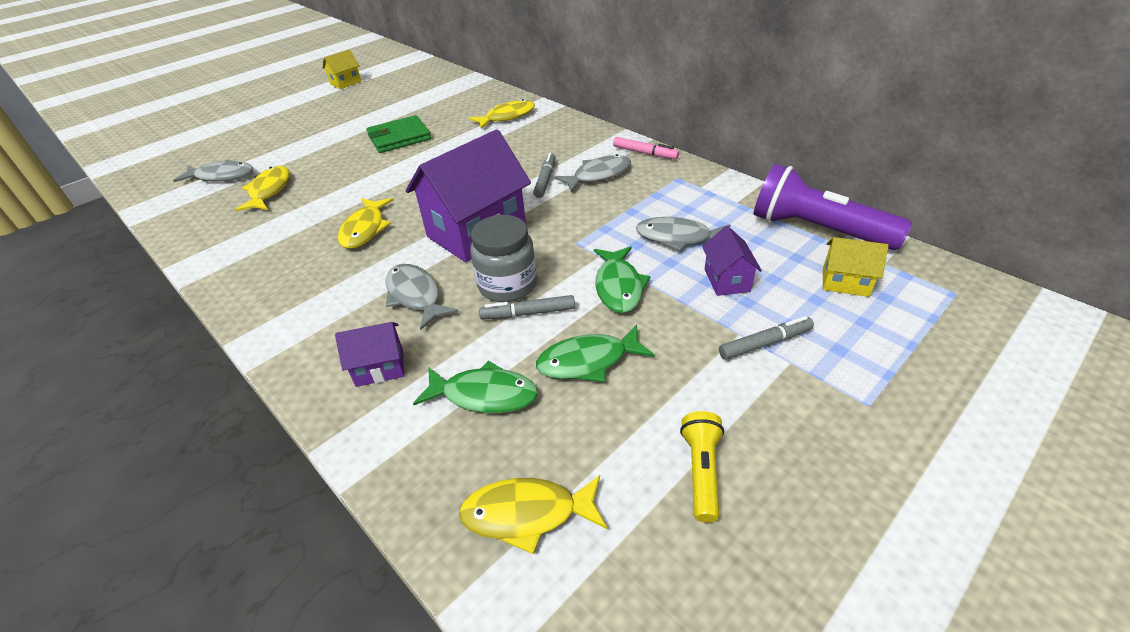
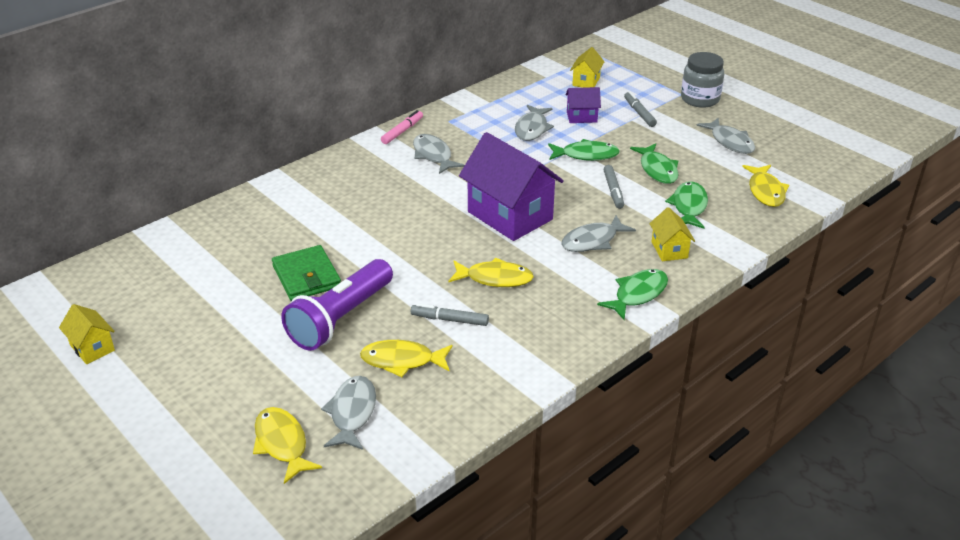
camera: 90 degrees left, 5 degrees down
(298, 335) = (638, 294): none -> green fish
(380, 368) = (669, 250): purple house -> yellow house
(507, 117) = (289, 203): yellow fish -> yellow fish (282, 444)
(507, 285) = (582, 199): grey jar -> grey jar (700, 99)
(545, 180) = (433, 181): grey marker -> grey marker (449, 320)
(701, 471) = (730, 142): yellow flashlight -> grey fish
(817, 230) = (531, 80): purple flashlight -> purple flashlight (341, 318)

